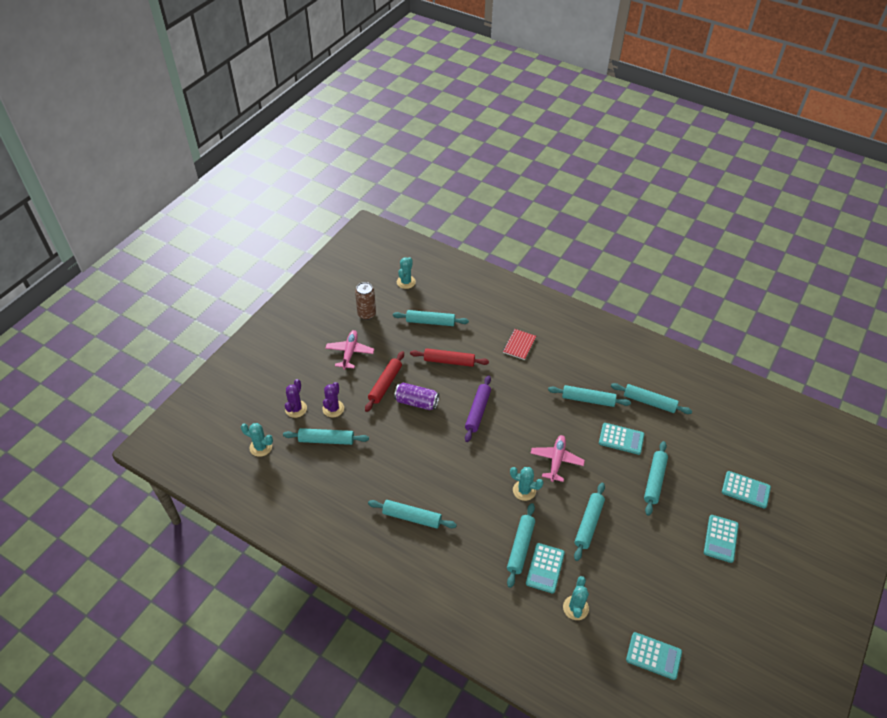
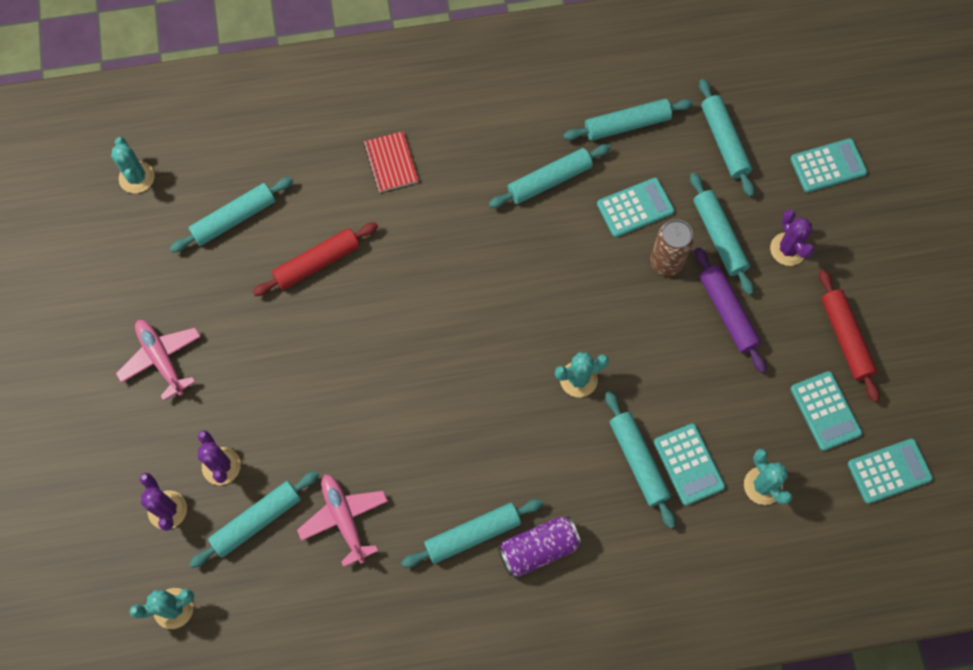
camera: 40 degrees left, 20 degrees up
(366, 314) = (127, 277): brown can -> brown can (666, 262)
(385, 384) = (260, 369): red rolling pin -> red rolling pin (845, 338)
(416, 402) = (329, 362): purple can -> purple can (538, 549)
(477, 411) = (423, 311): purple rolling pin -> purple rolling pin (727, 312)
(556, 460) = (582, 303): pink plane -> pink plane (344, 519)
(588, 524) = (690, 361): turquoise rolling pin -> turquoise rolling pin (724, 142)
(688, 511) = (788, 249): none -> purple cactus
(720, 539) = (848, 257): turquoise calculator -> turquoise calculator (825, 411)

